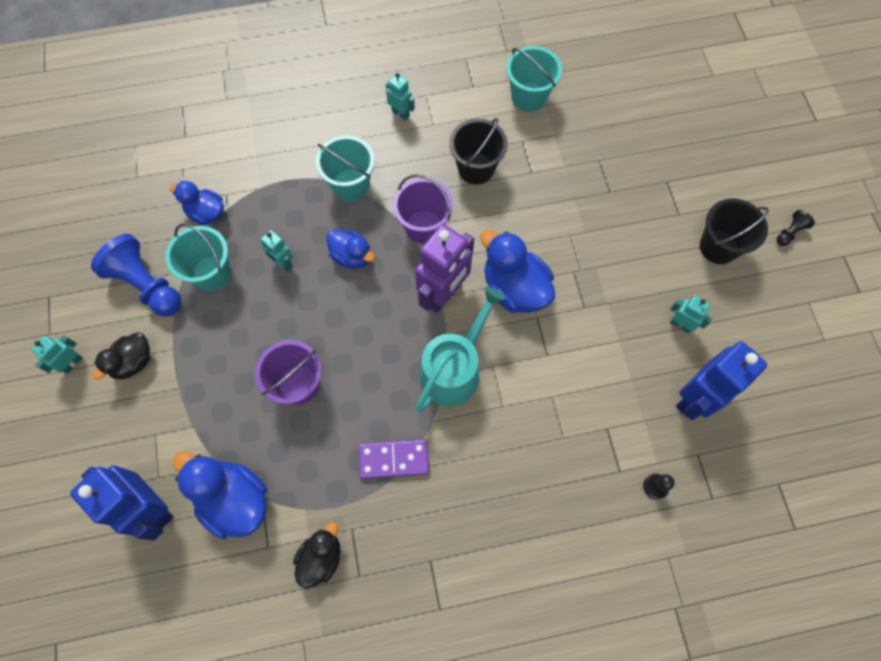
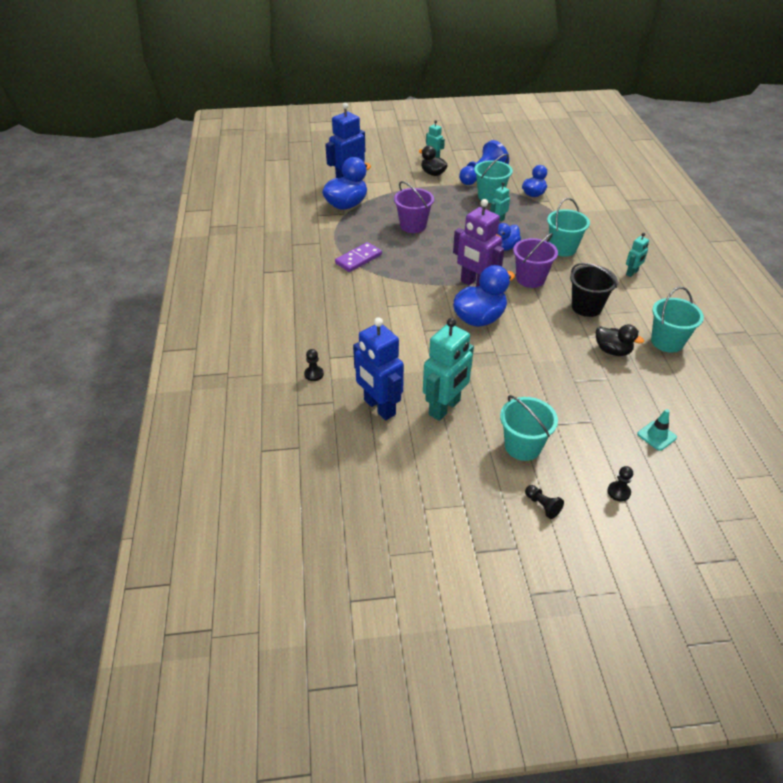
camera: 95 degrees right, 25 degrees down
(321, 557) = (306, 232): black duck -> black duck (612, 351)
(394, 460) = (358, 259): purple domino -> purple domino turned 45 degrees clockwise
(454, 369) = (417, 286): turquoise watering can -> none
(675, 127) = (656, 436): none -> turquoise traffic cone
(680, 325) = (445, 408): turquoise robot -> turquoise robot, size x2.02
(718, 247) = (523, 446): black bucket -> turquoise bucket
(755, 167) = (618, 492): none -> black pawn

